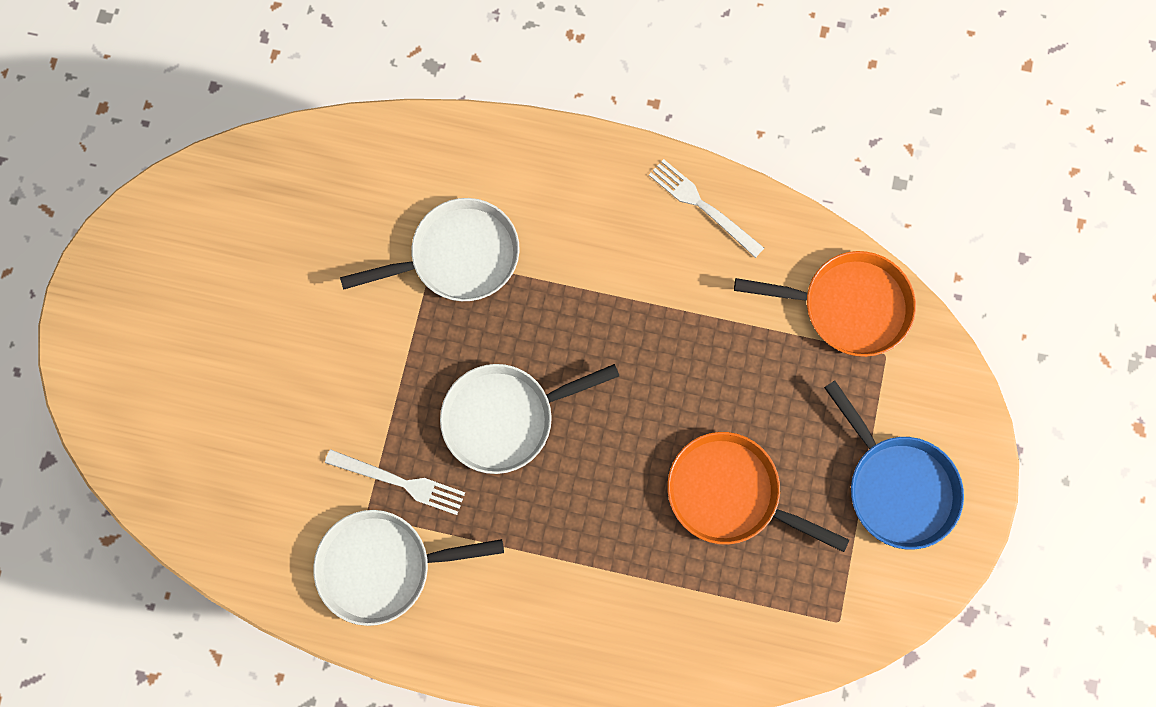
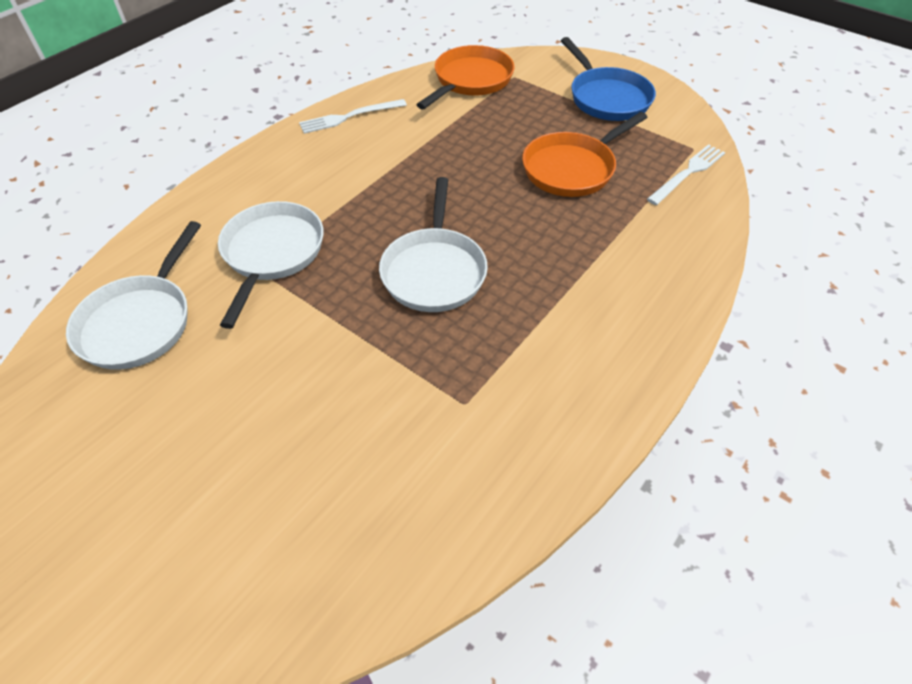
camera: 65 degrees left, 25 degrees down
(383, 566) = (524, 408): white pan -> white pan (140, 322)
(400, 482) = (447, 365): white fork -> white fork (688, 173)
(896, 486) = (606, 97): blue pan -> blue pan turned 75 degrees clockwise

